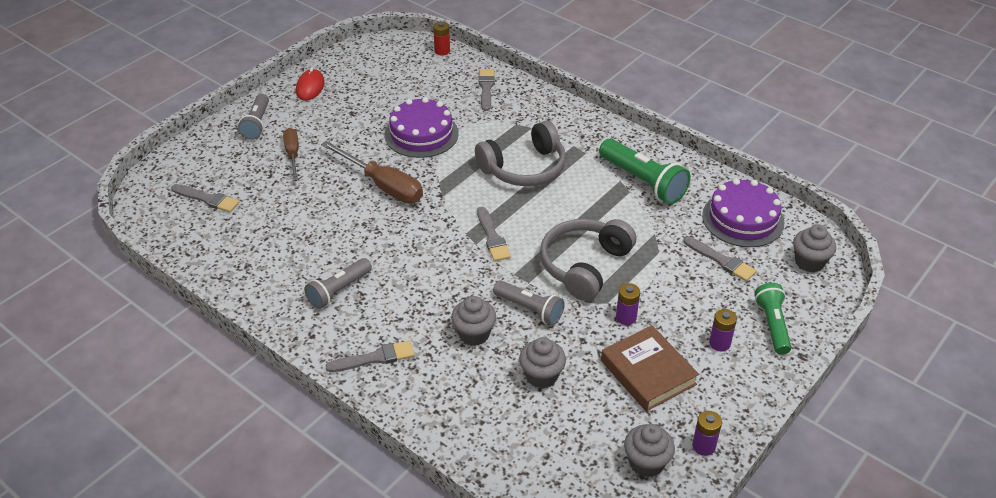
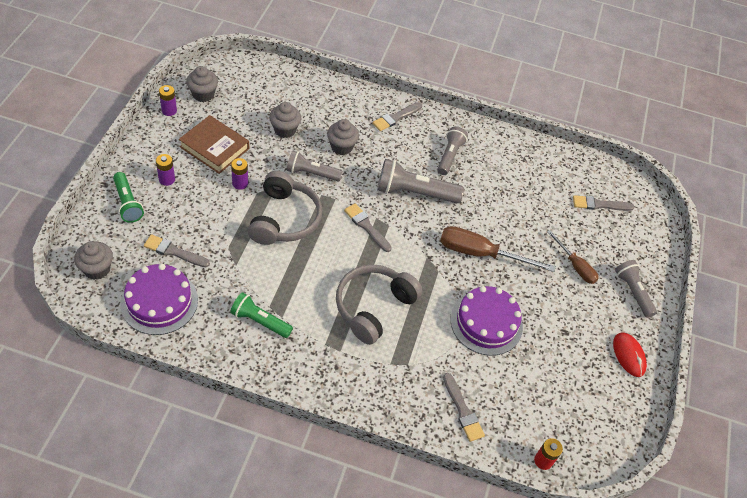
camera: 150 degrees right, 10 degrees up
(414, 259) = (414, 193): none -> grey flashlight
(643, 182) = (260, 321): green flashlight -> green flashlight, size x0.65

